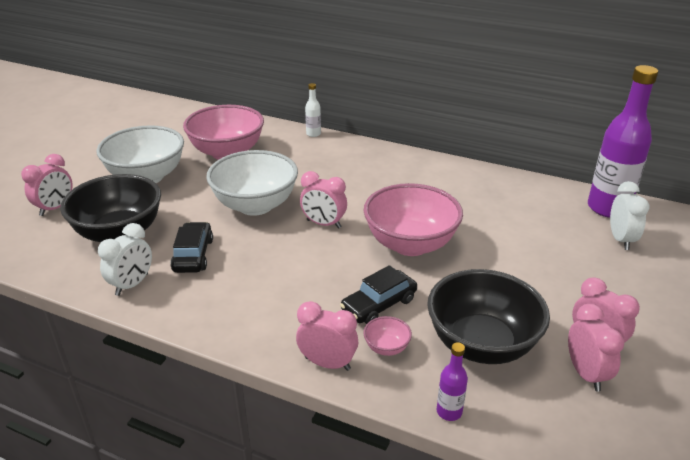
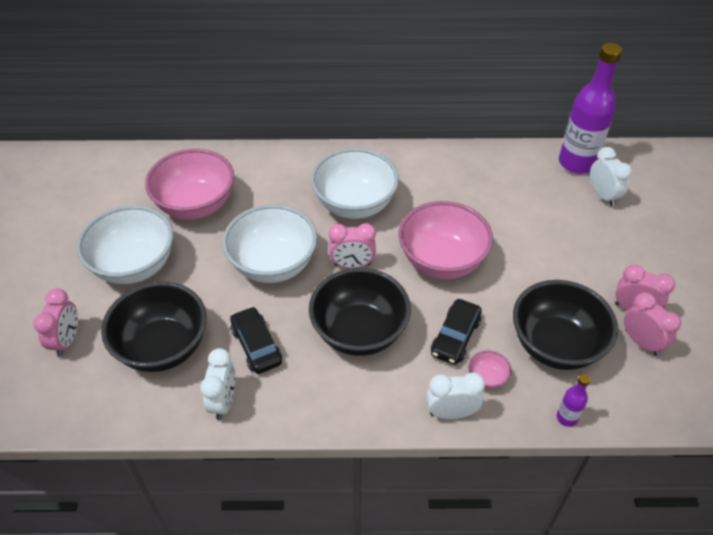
camera: 25 degrees left, 15 degrees up
(290, 273) = (359, 332): none -> black bowl
(313, 134) = (267, 152): white bottle -> none
(327, 363) = (451, 413): pink clock -> white clock
(360, 184) = (354, 204): none -> white bowl

